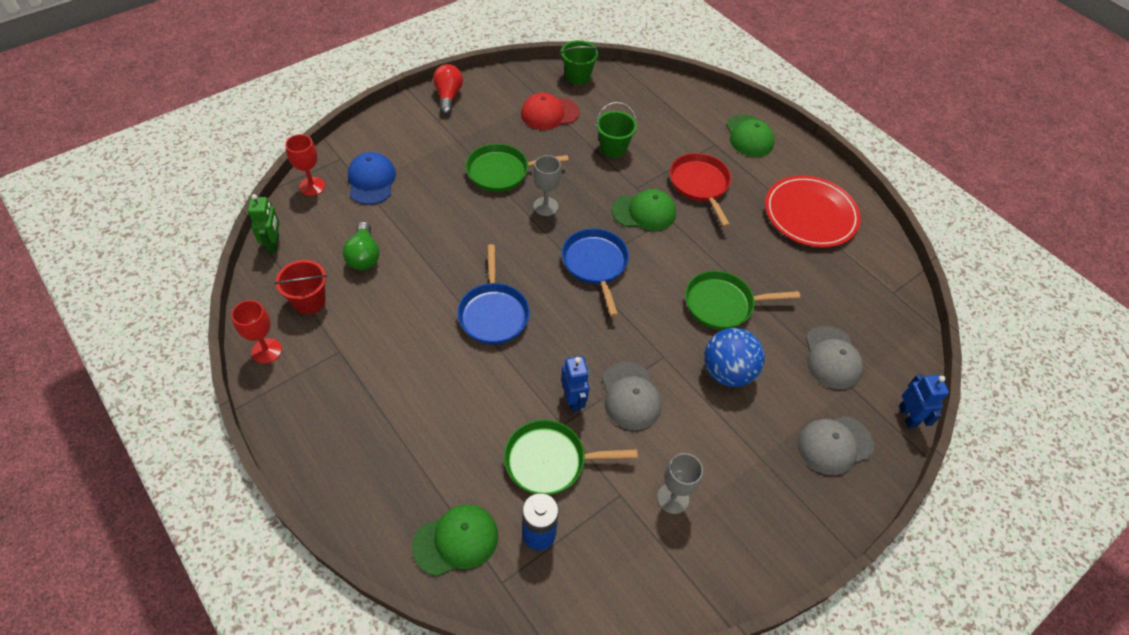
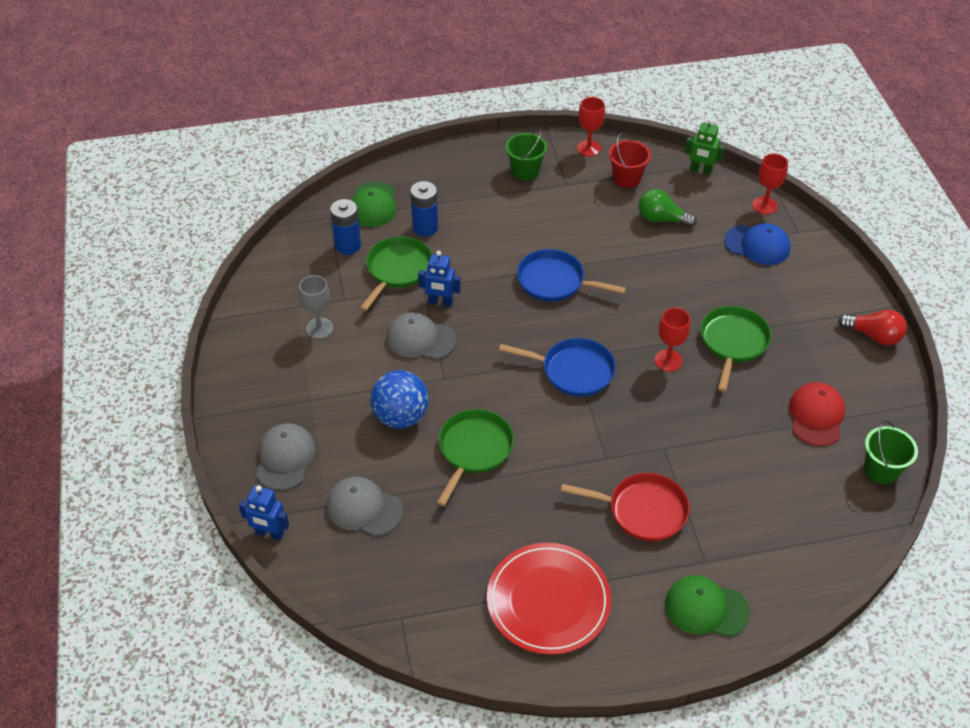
camera: 120 degrees right, 5 degrees down
(470, 463) = (425, 228): none -> blue battery
(545, 206) = (668, 360): grey goblet -> red goblet
(613, 148) = (735, 453): green bucket -> green bucket (525, 171)
(644, 212) = (624, 439): green cap -> none

